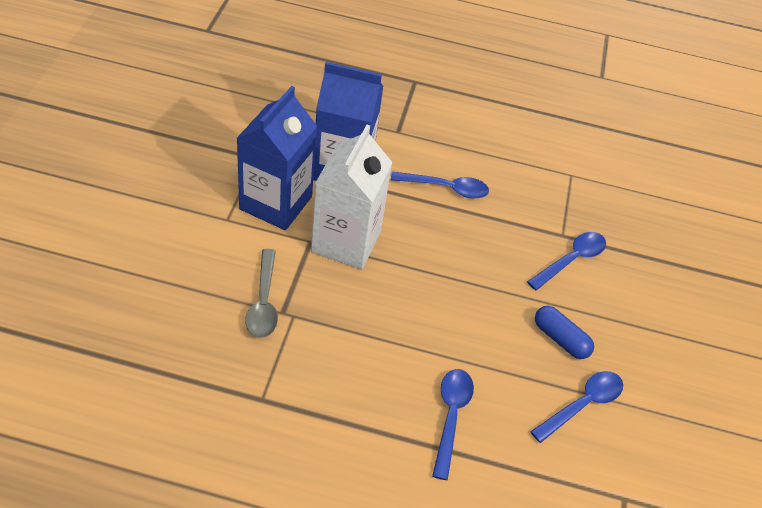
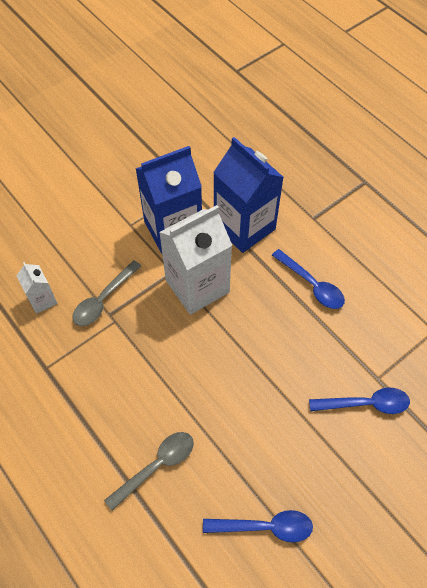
camera: 45 degrees right, 10 degrees up
(197, 338) = (42, 300): none -> white carton
(451, 416) = (157, 466): blue spoon -> grey spoon
(560, 339) = (295, 463): blue capsule -> none

